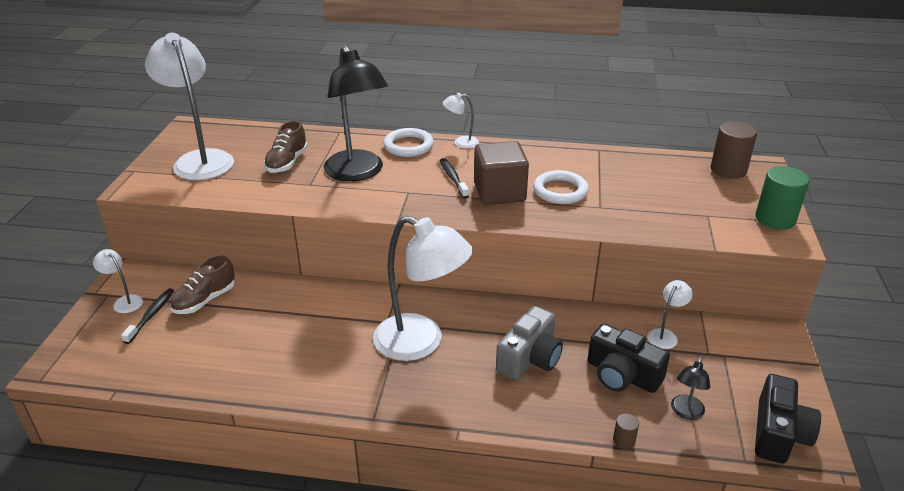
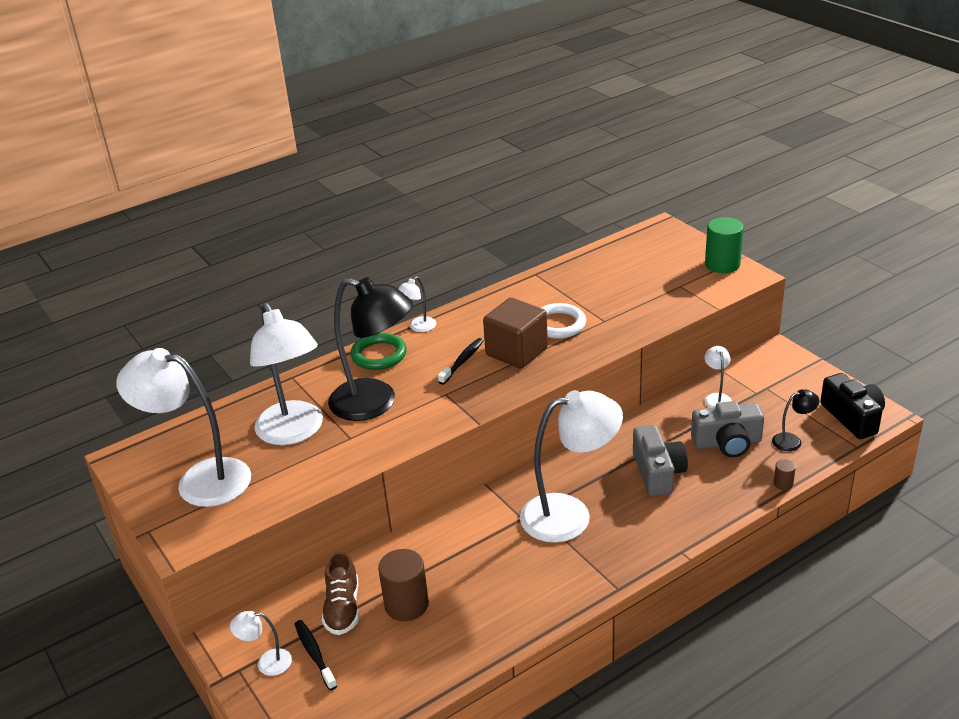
camera: 40 degrees left, 0 degrees up
(287, 163) = (294, 432): brown shoe -> white lamp
(408, 146) = (379, 355): white ring -> green ring
(453, 178) = (462, 361): black toothbrush -> black toothbrush turned 90 degrees clockwise
(622, 375) = (727, 443): black camera -> grey camera
(685, 412) = (792, 440): black lamp -> black lamp turned 90 degrees counterclockwise
(728, 170) = (645, 242): brown cylinder -> brown cylinder (406, 604)

